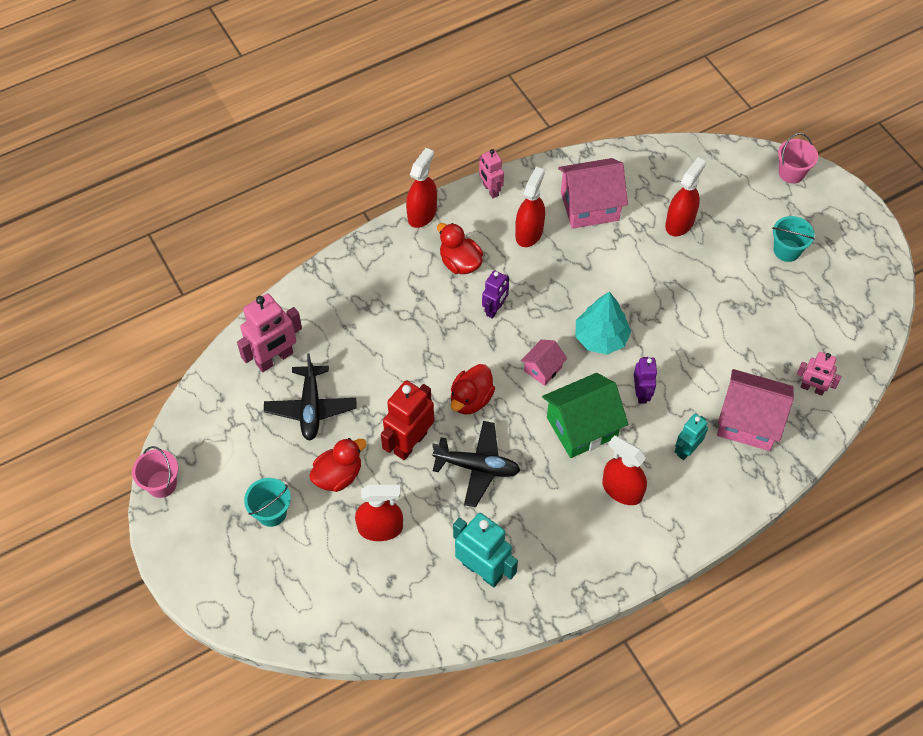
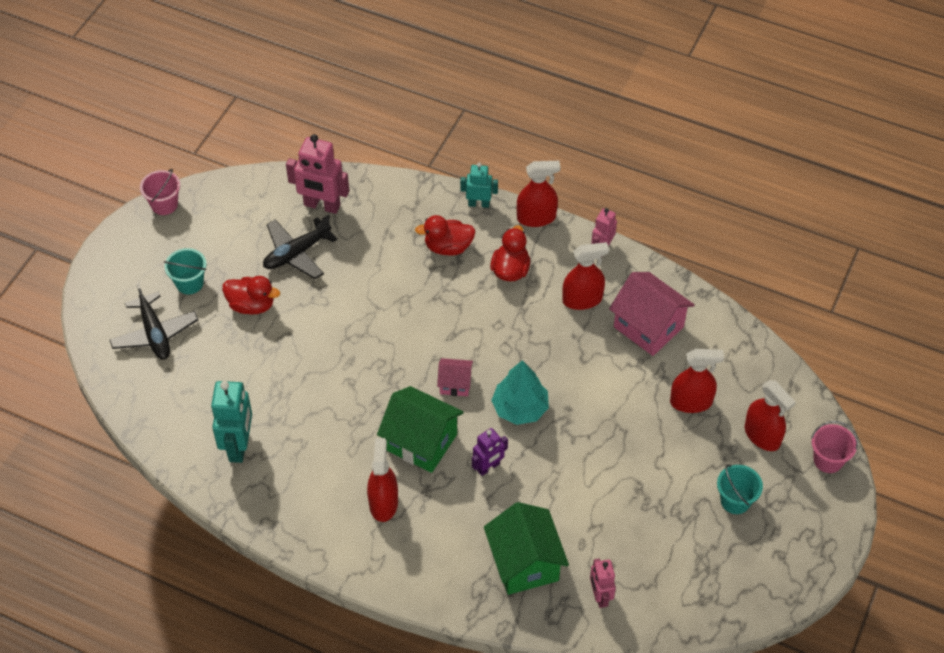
camera: 55 degrees right, 5 degrees down
(380, 528) = (226, 358): red spray bottle -> red spray bottle (762, 436)
(410, 443) = (315, 334): red robot -> none
(471, 399) = (386, 351): red duck -> red duck (448, 247)
(477, 467) = (328, 391): black plane -> black plane (155, 334)
(495, 309) = (485, 319): purple robot -> none
(686, 450) = (459, 530): turquoise robot -> turquoise robot (479, 204)
(748, 422) = (524, 563): pink house -> green house

